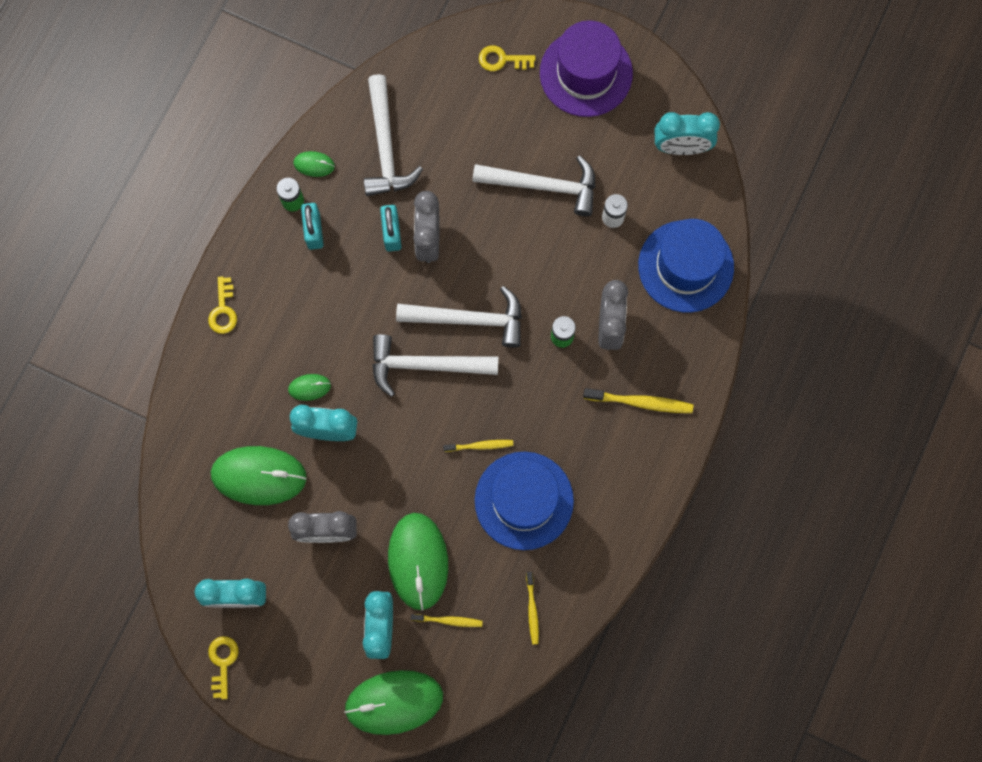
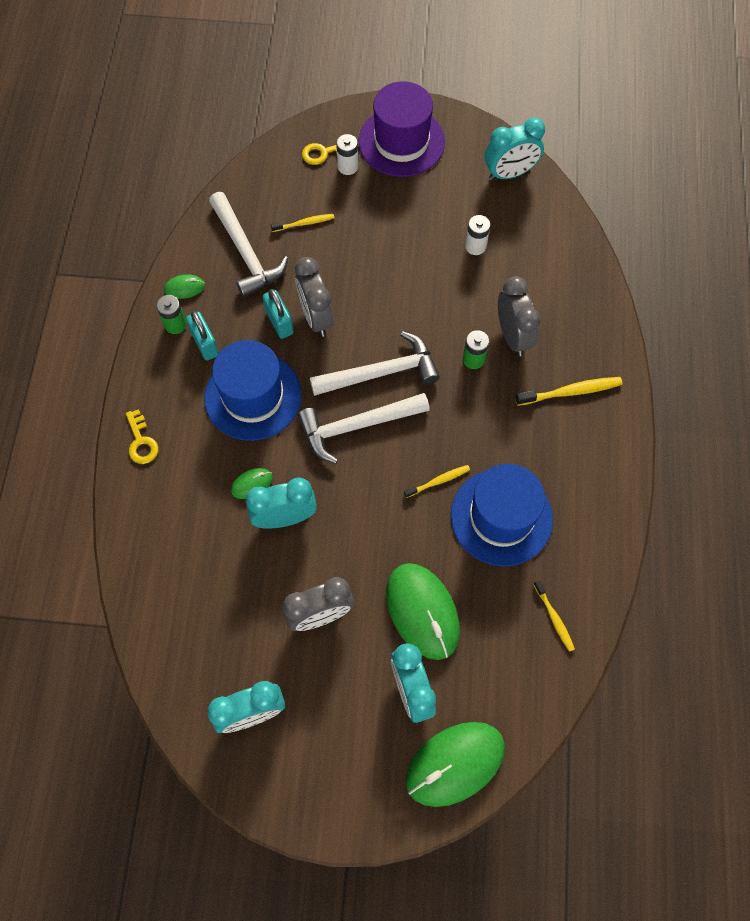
camera: 20 degrees left, 10 degrees down
(223, 662) = (260, 789): yellow key -> none
(259, 476) = (231, 585): green mouse -> none
(448, 620) = (476, 659): yellow toothbrush -> yellow toothbrush (304, 223)
(520, 84) = (347, 167): none -> white battery
(543, 186) = (402, 240): white hammer -> none
(685, 266) = (558, 265): blue hat -> blue hat (253, 396)

